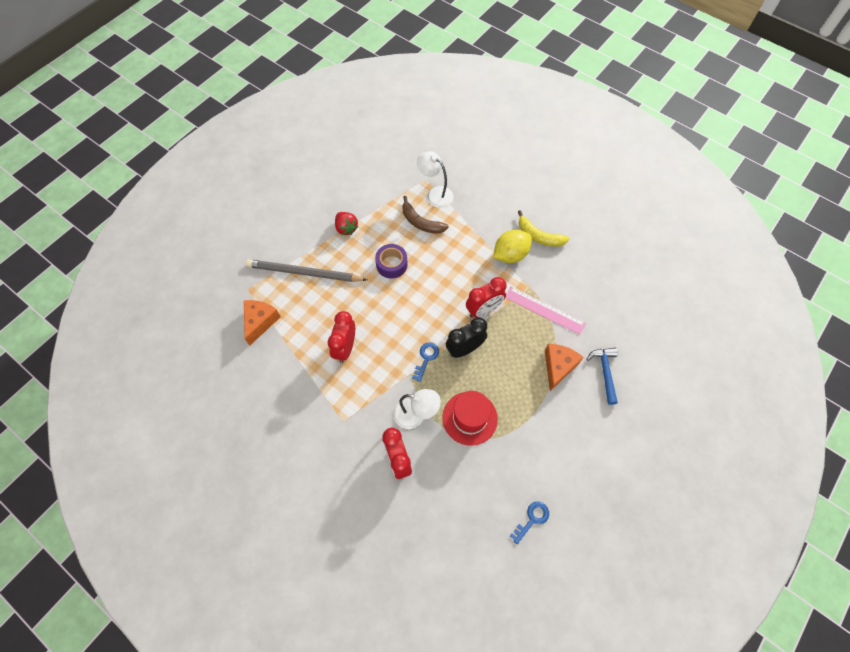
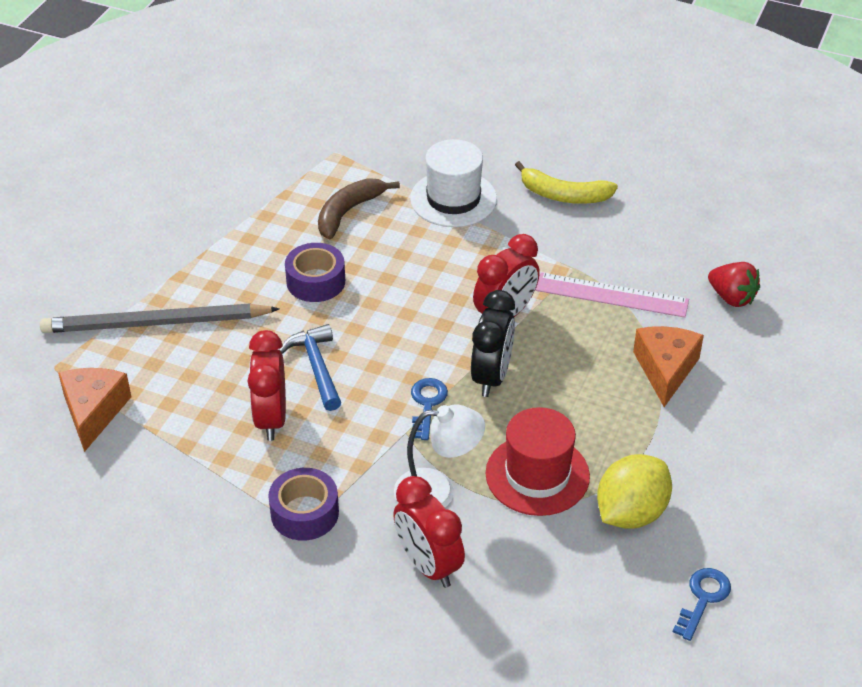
camera: 15 degrees left, 20 degrees down
(346, 228) = (213, 245): red strawberry -> red strawberry (731, 297)
(346, 411) = (304, 513): none -> purple tape
(421, 222) = (348, 212): brown banana -> brown banana turned 105 degrees clockwise
(435, 194) = (360, 168): white lamp -> none
(464, 348) = (491, 376): black clock -> black clock turned 150 degrees clockwise
(479, 225) = (453, 199): none -> white hat
(510, 255) = (523, 229): yellow lemon -> yellow lemon (631, 513)
(605, 372) = (748, 361): blue hammer -> blue hammer (316, 367)

